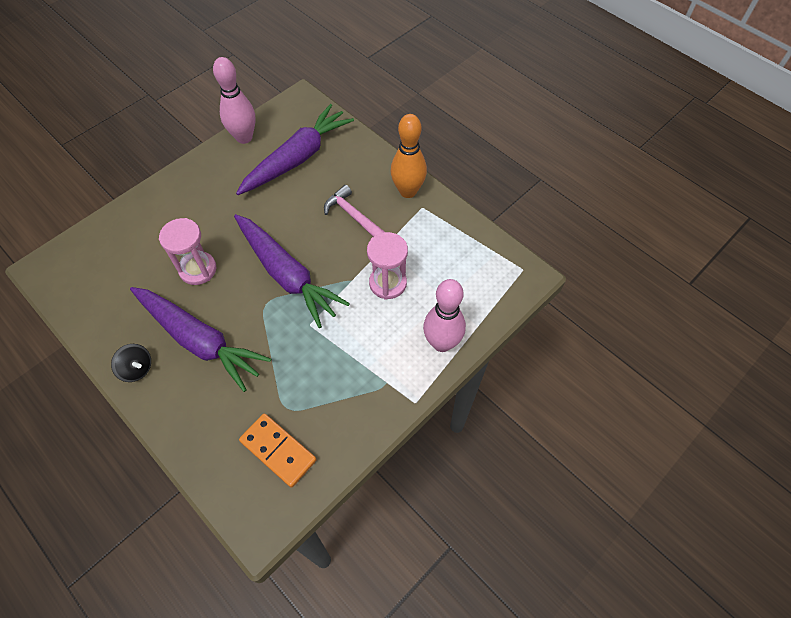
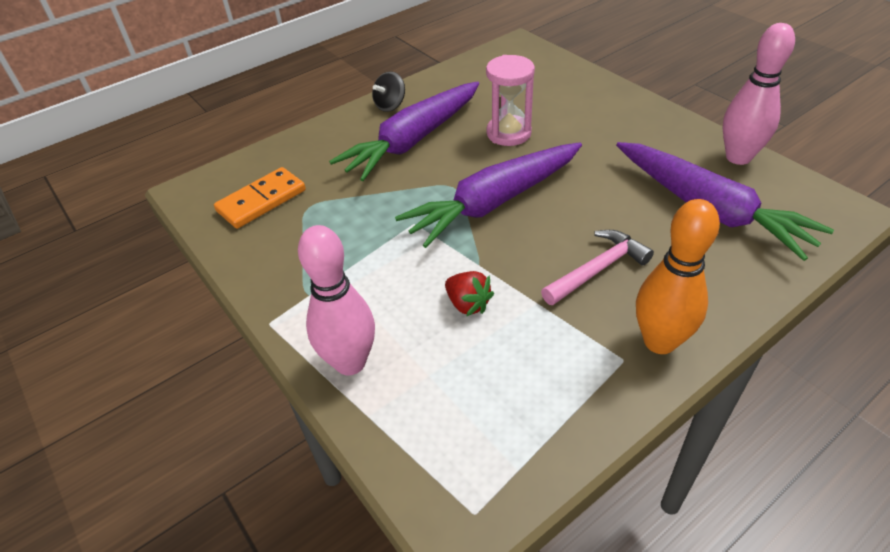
camera: 100 degrees right, 15 degrees down
(388, 283) = (468, 304): pink hourglass -> red strawberry

